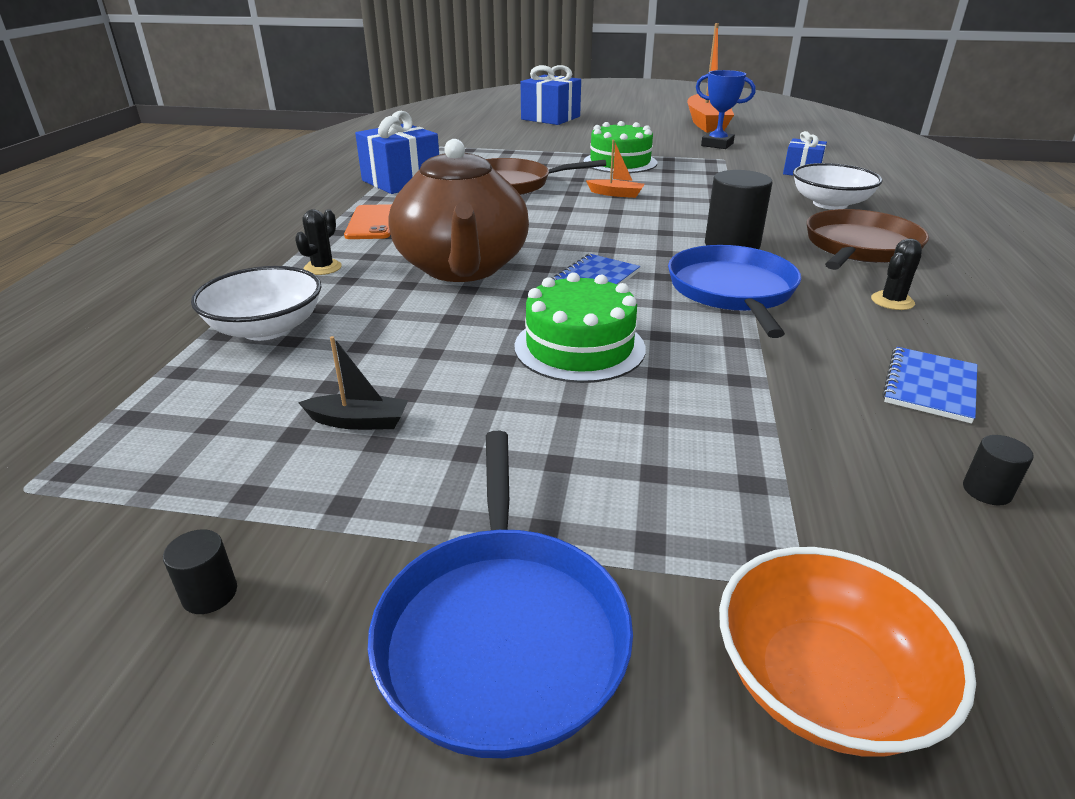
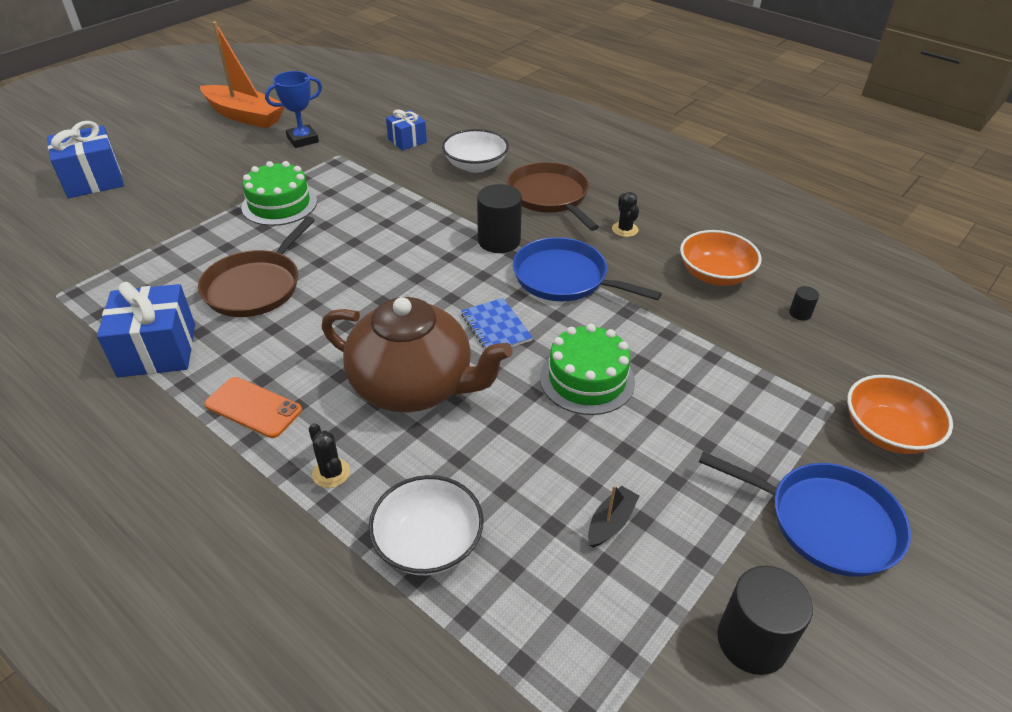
camera: 60 degrees left, 10 degrees up
(210, 594) = (752, 641): black cylinder -> black cylinder, size x2.18
(616, 194) = (349, 241): orange boat -> none
(929, 386) = (715, 274): blue notebook -> orange bowl

